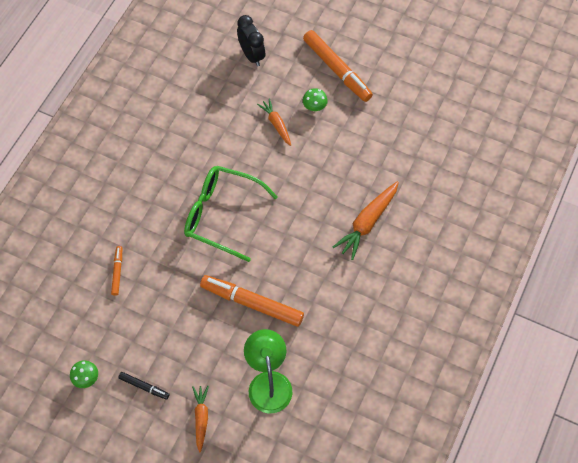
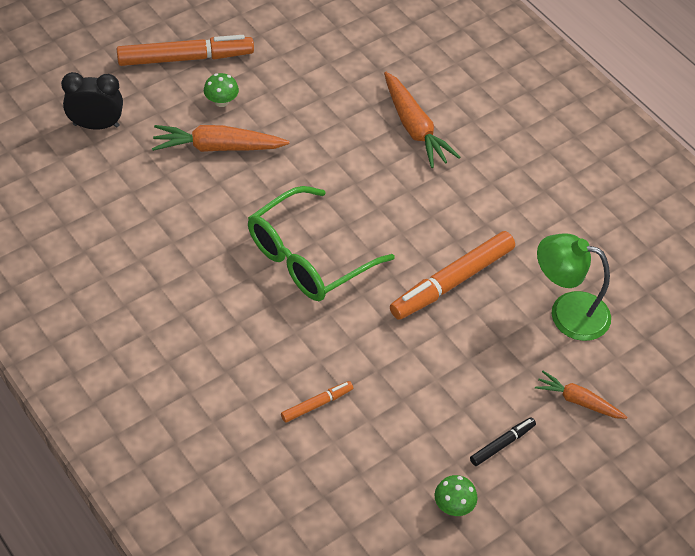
camera: 65 degrees left, 10 degrees down
(117, 272) = (316, 404): orange marker -> orange marker turned 120 degrees clockwise
(276, 124) = (217, 147): orange carrot -> orange carrot, size x1.61

